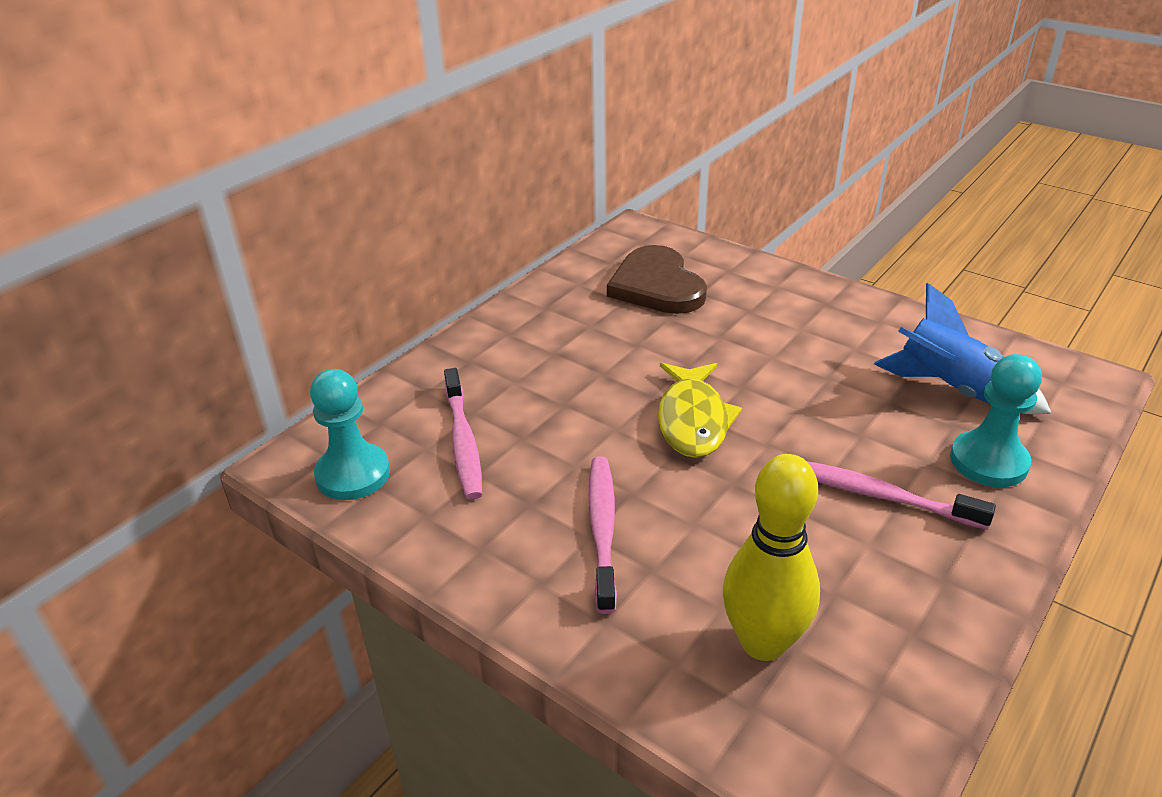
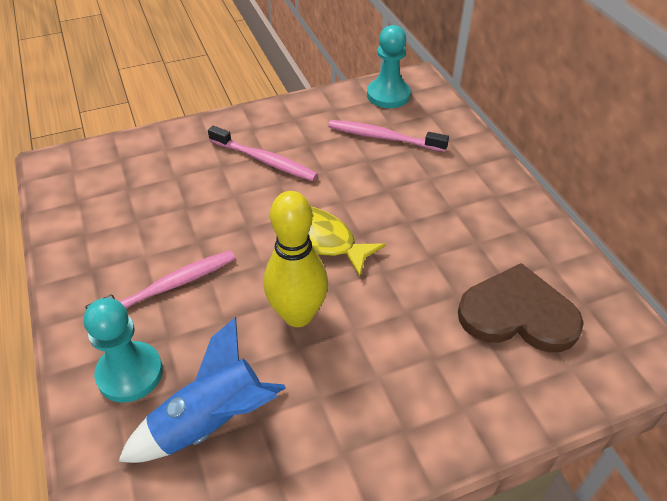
camera: 120 degrees right, 10 degrees up
(763, 642) = (142, 179): yellow bowling pin -> yellow bowling pin (298, 315)

